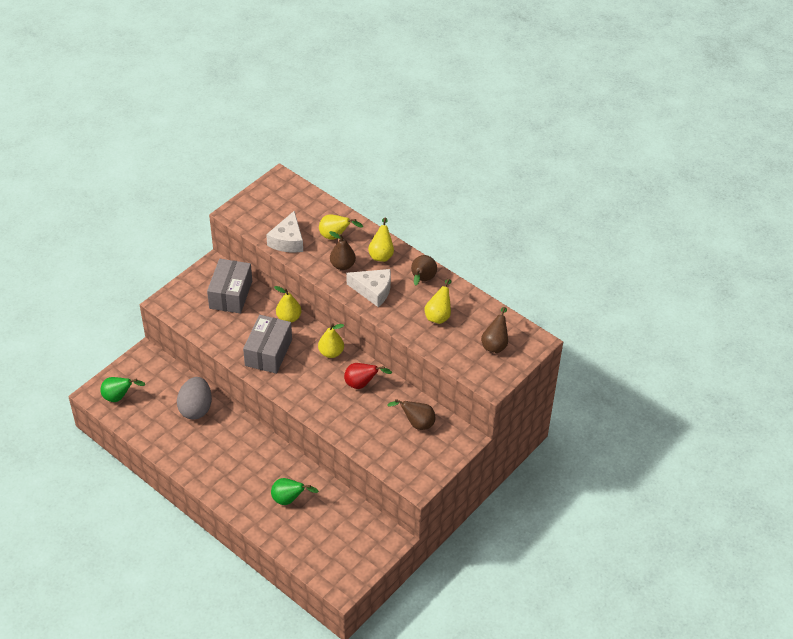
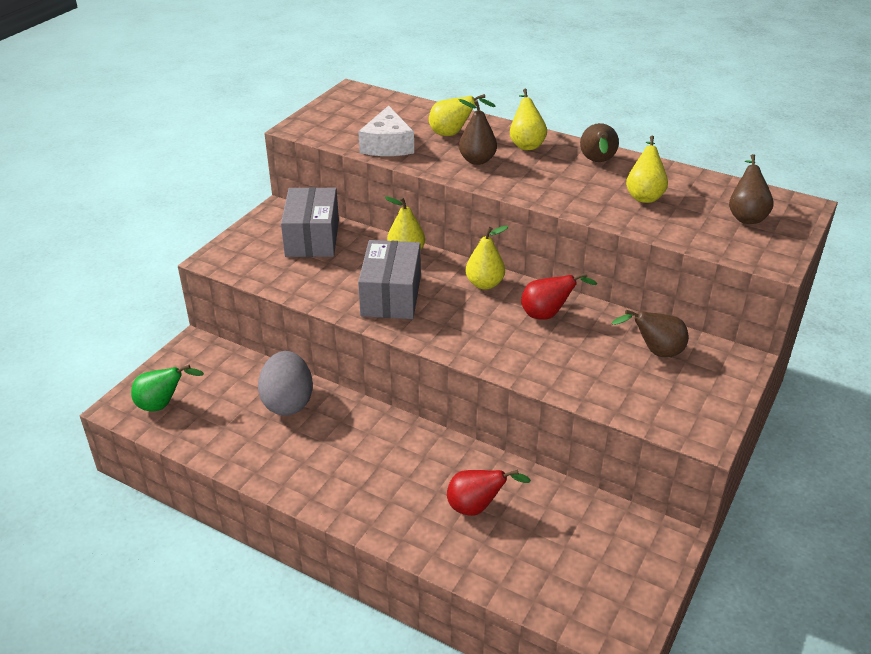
camera: 10 degrees left, 10 degrees down
(289, 499) = (477, 507): green pear -> red pear
(373, 291) = (535, 181): white cheese -> none

